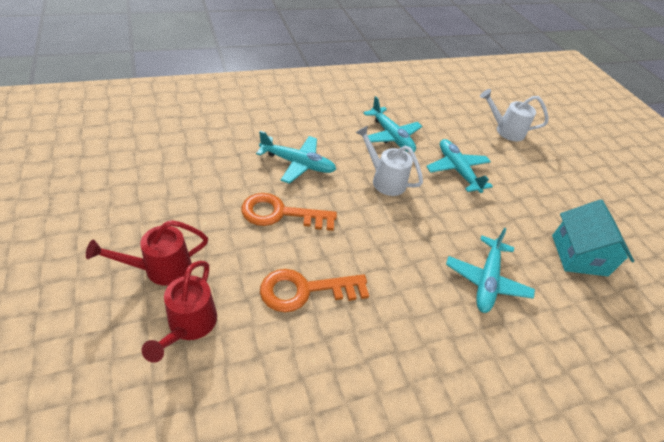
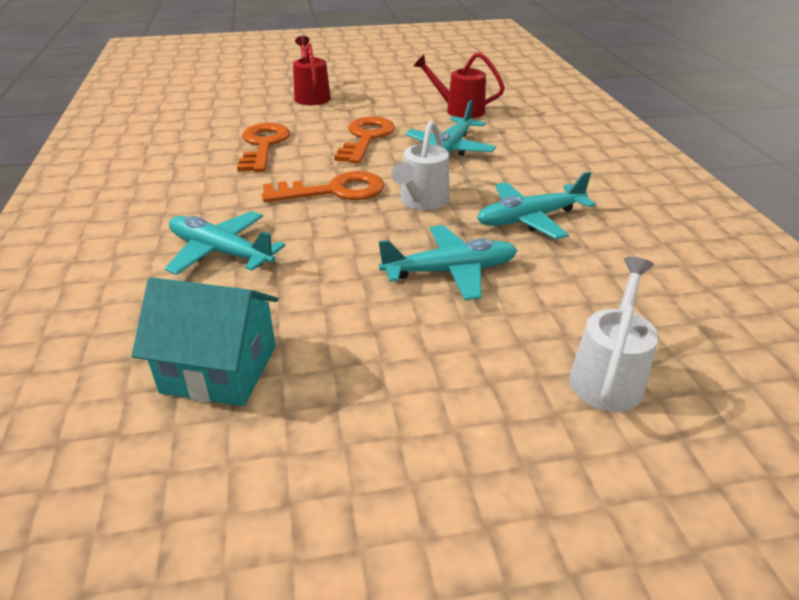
camera: 105 degrees right, 10 degrees down
(189, 325) = (252, 106): red watering can -> red watering can (459, 110)
(382, 227) = (334, 191): none -> orange key
(384, 180) = (421, 201): white watering can -> white watering can turned 150 degrees clockwise

